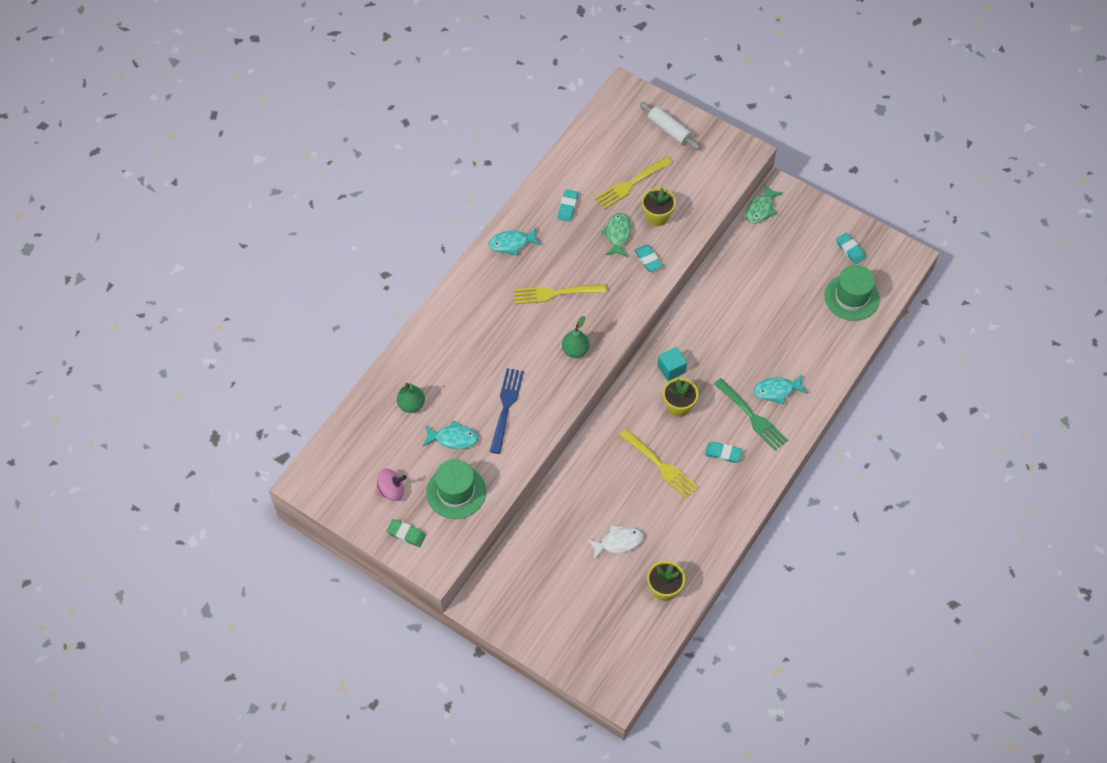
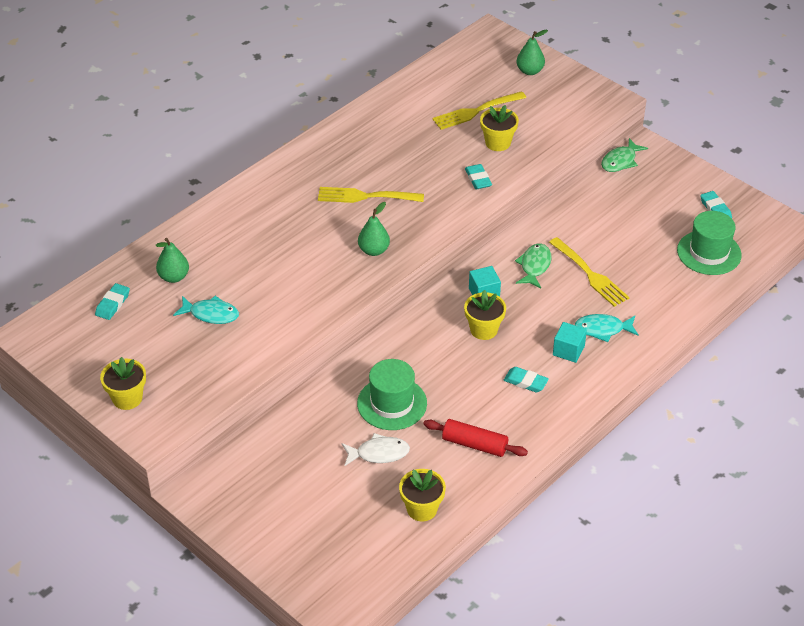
camera: 10 degrees right, 15 degrees down
(391, 491) = (124, 354): pink spinning top -> none
(406, 534) = (127, 398): green eraser -> yellow flower pot
(456, 492) = (198, 365): green hat -> green hat (392, 403)
(506, 407) = (280, 292): blue fork -> none
(511, 243) = (330, 147): turquoise fish -> none
(567, 207) = (401, 123): turquoise eraser -> turquoise eraser (112, 304)
(618, 234) = (450, 153): green fish -> green fish (534, 266)
(661, 465) = (449, 384): yellow fork -> yellow fork (590, 274)
(669, 130) = (530, 71): white rolling pin -> green pear
(694, 521) = (474, 444): none -> red rolling pin
(752, 416) = (568, 350): green fork -> turquoise cube

